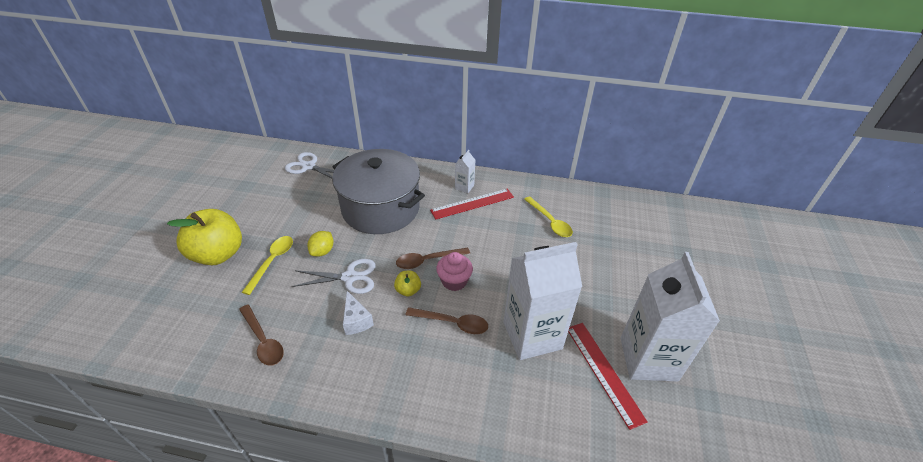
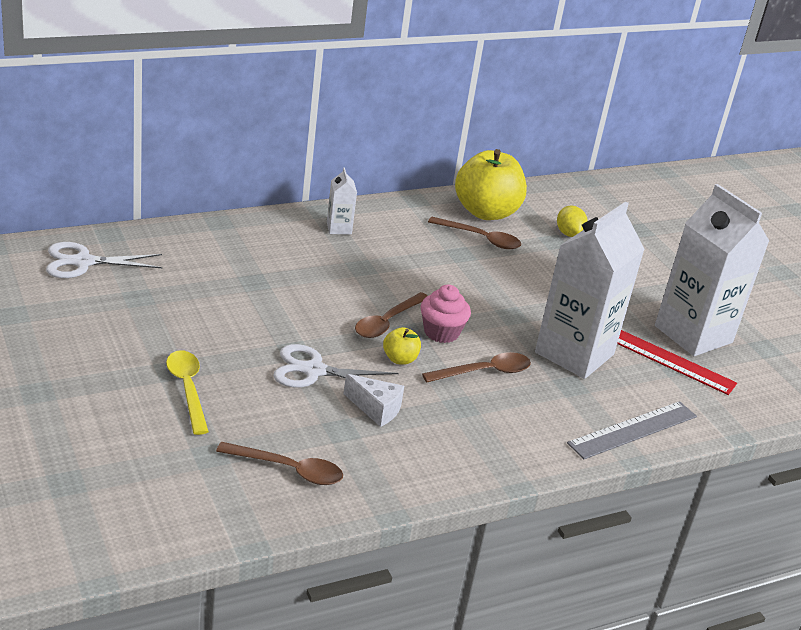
camera: 40 degrees left, 10 degrees down
(218, 254) = (94, 407): yellow apple -> yellow apple (486, 212)
(322, 251) = (242, 355): yellow lemon -> yellow lemon (569, 234)
(350, 277) = (314, 370): white scissors -> white scissors turned 135 degrees counterclockwise
(381, 208) = (258, 284): grey pot -> none
(472, 204) = (370, 245): red ruler -> none
(515, 423) = (633, 430): none -> grey ruler
(550, 222) = (480, 238): yellow spoon -> brown spoon

